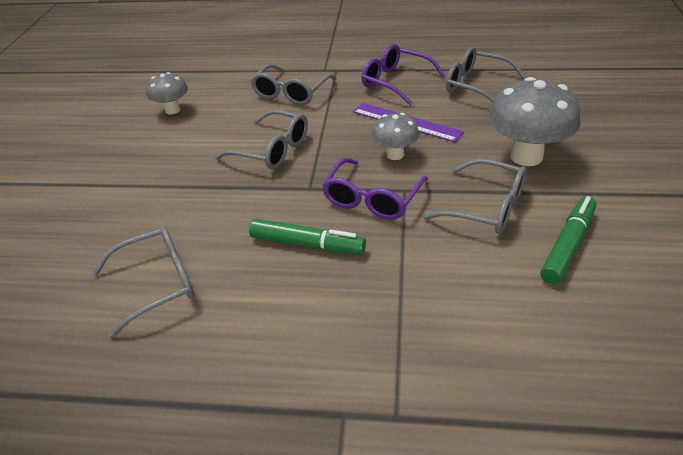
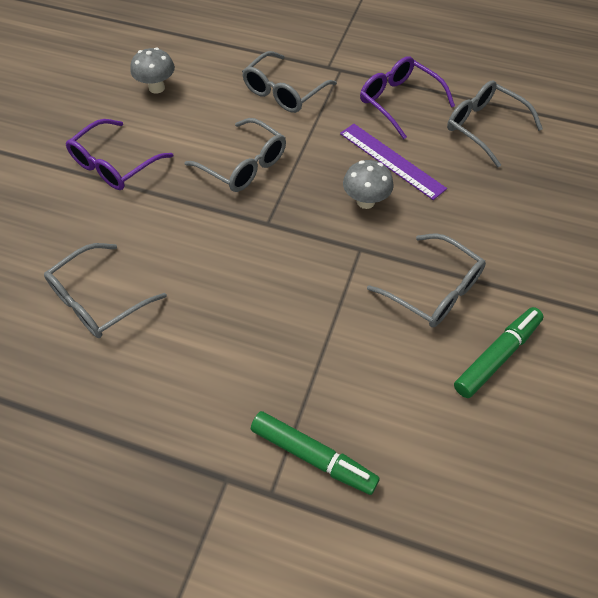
camera: 10 degrees right, 15 degrees up
(157, 284) = (98, 301): grey glasses -> grey glasses turned 150 degrees clockwise
(307, 244) = (246, 291): green marker -> green marker (313, 456)
(372, 199) = (324, 252): purple glasses -> purple glasses (114, 165)
(526, 156) = (500, 236): grey mushroom -> none

